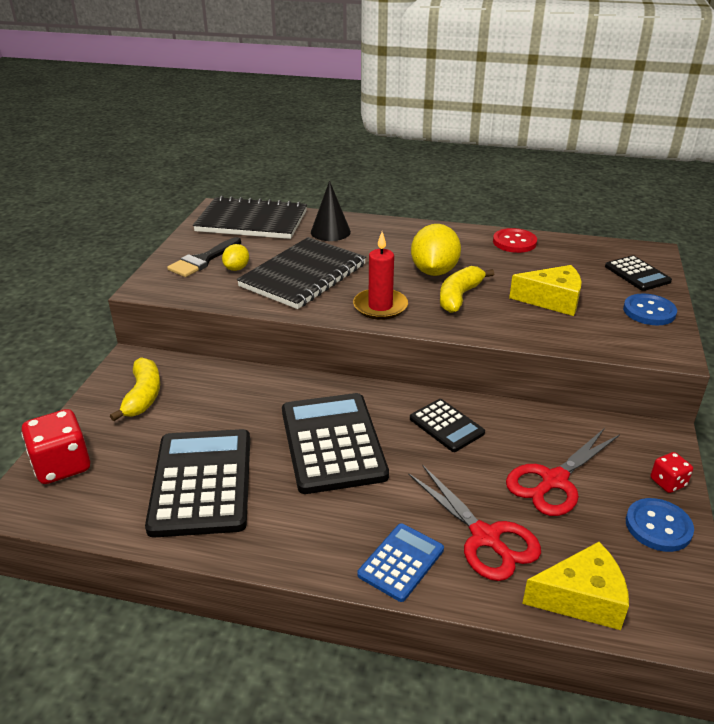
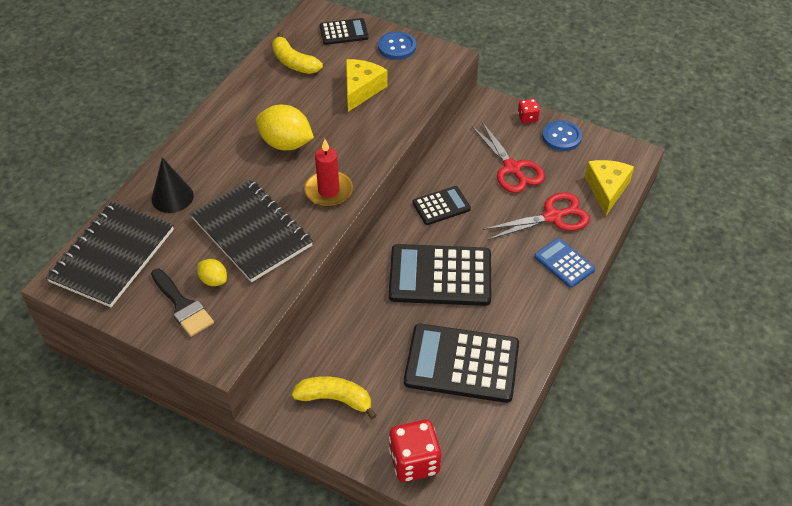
camera: 75 degrees left, 15 degrees up
(459, 296) = (333, 139): yellow banana -> yellow banana (294, 62)
(514, 242) = (259, 80): red button -> none

